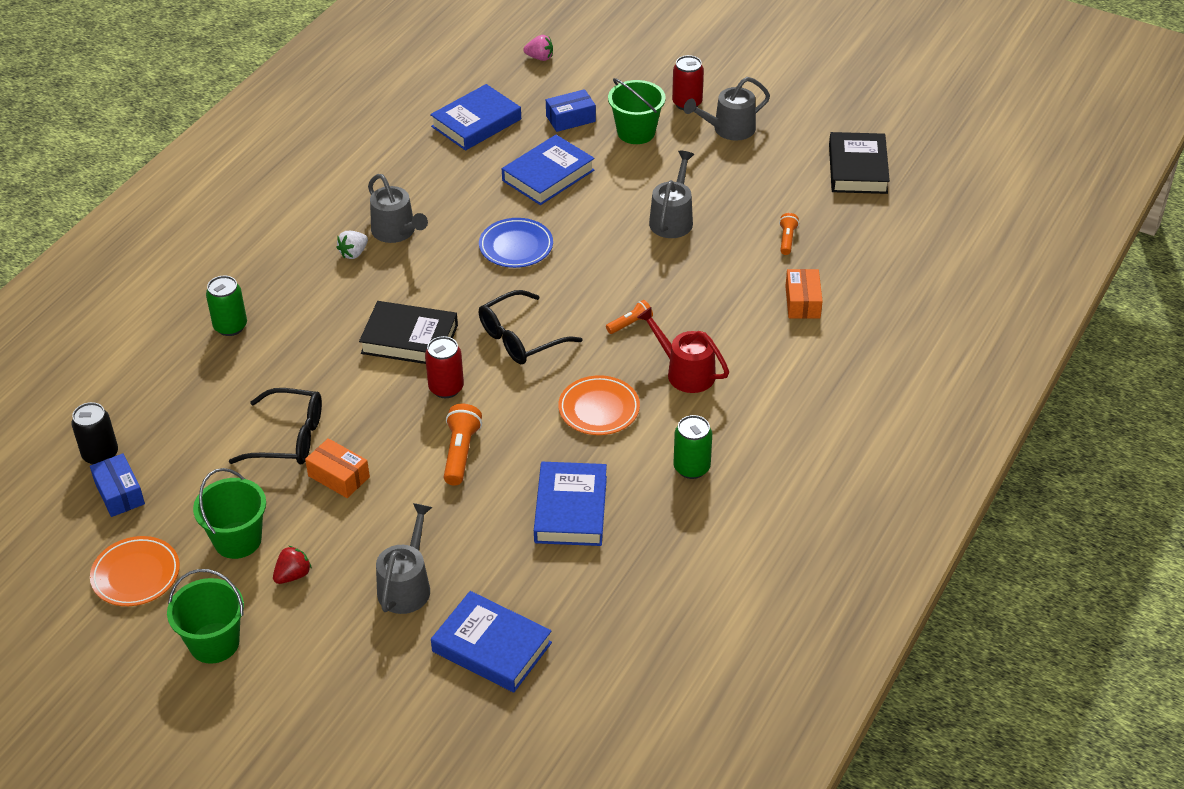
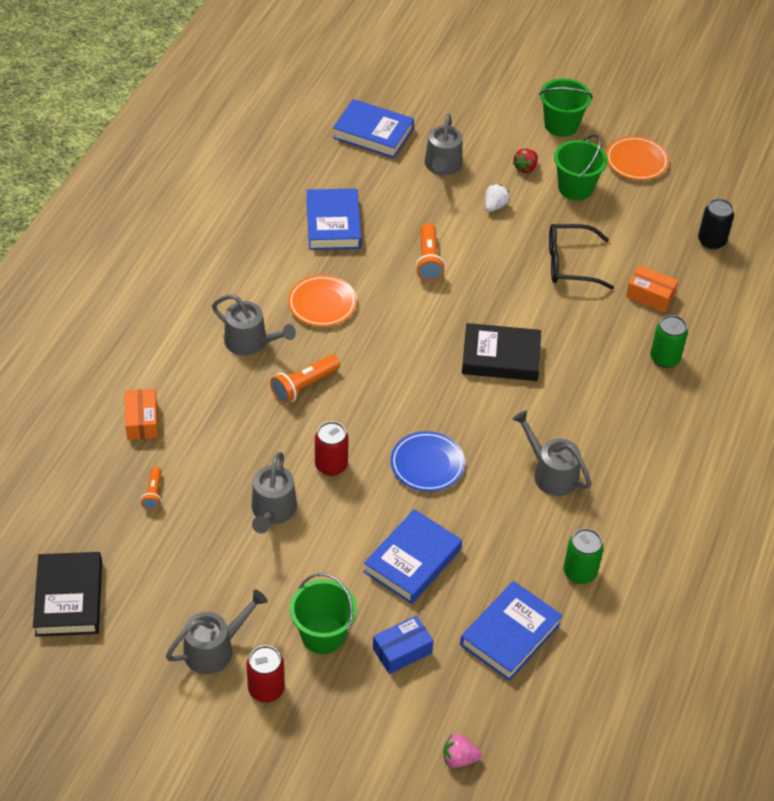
camera: 170 degrees right, 5 degrees up
(119, 493) = (680, 214): blue box -> none
(338, 476) = (519, 237): orange box -> orange box (650, 295)
(354, 253) = (584, 445): white strawberry -> white strawberry (495, 206)
(446, 388) = (455, 314): red can -> red can (331, 465)
(520, 338) = (402, 364): black glasses -> none
(630, 324) = (304, 386): orange flashlight -> orange flashlight, size x1.64
(685, 372) = (250, 342): red watering can -> grey watering can
(691, 468) = (241, 261): green can -> green can (579, 572)

